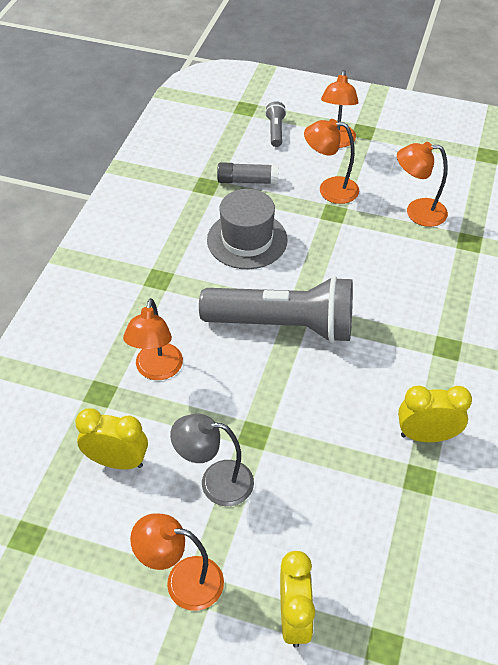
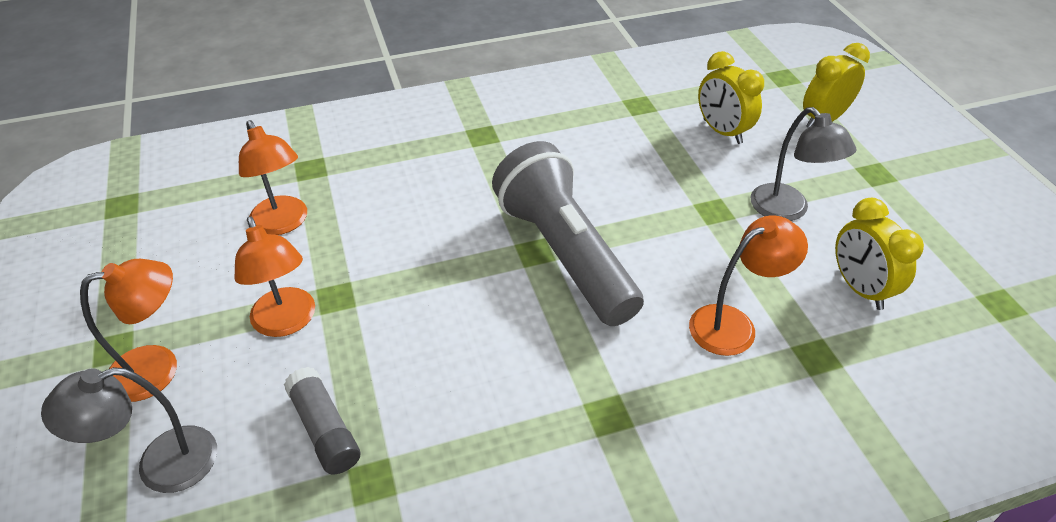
camera: 125 degrees left, 5 degrees down
(182, 581) = (883, 185): orange lamp -> none
(247, 240) = (456, 359): grey hat -> none
(275, 130) = (161, 465): grey flashlight -> grey lamp
(426, 435) = (594, 115): yellow clock -> yellow clock (722, 131)

